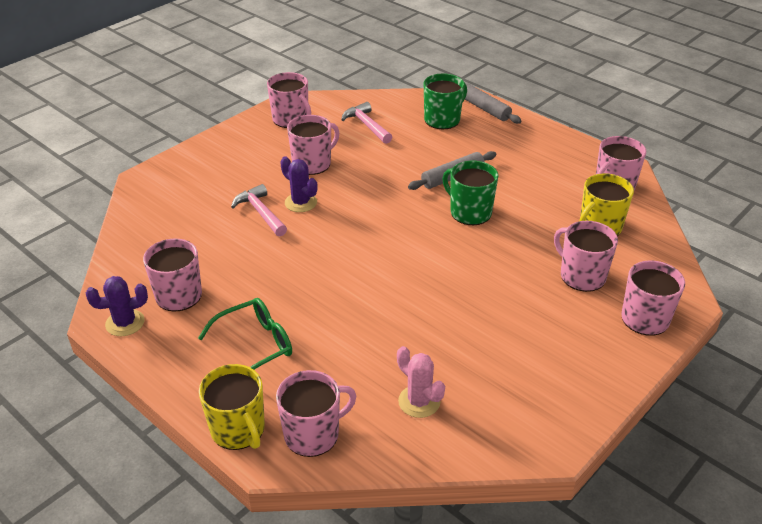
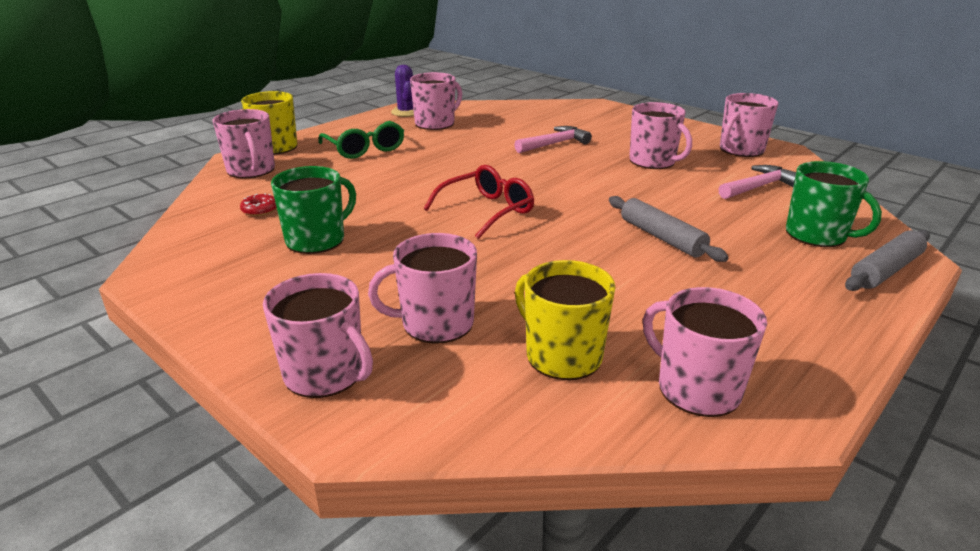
camera: 90 degrees right, 10 degrees down
(301, 202) = (576, 158): purple cactus -> none
(413, 255) = (487, 211): none -> red glasses
(419, 401) = (260, 210): pink cactus -> red donut
(469, 212) = (580, 246): green mug -> green mug (317, 240)
(581, 276) = (435, 323): pink mug -> pink mug turned 150 degrees counterclockwise

